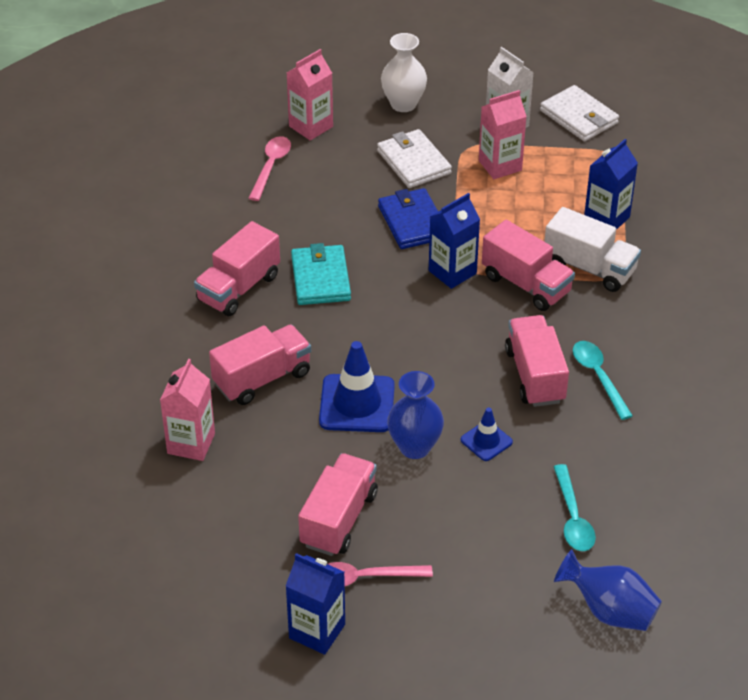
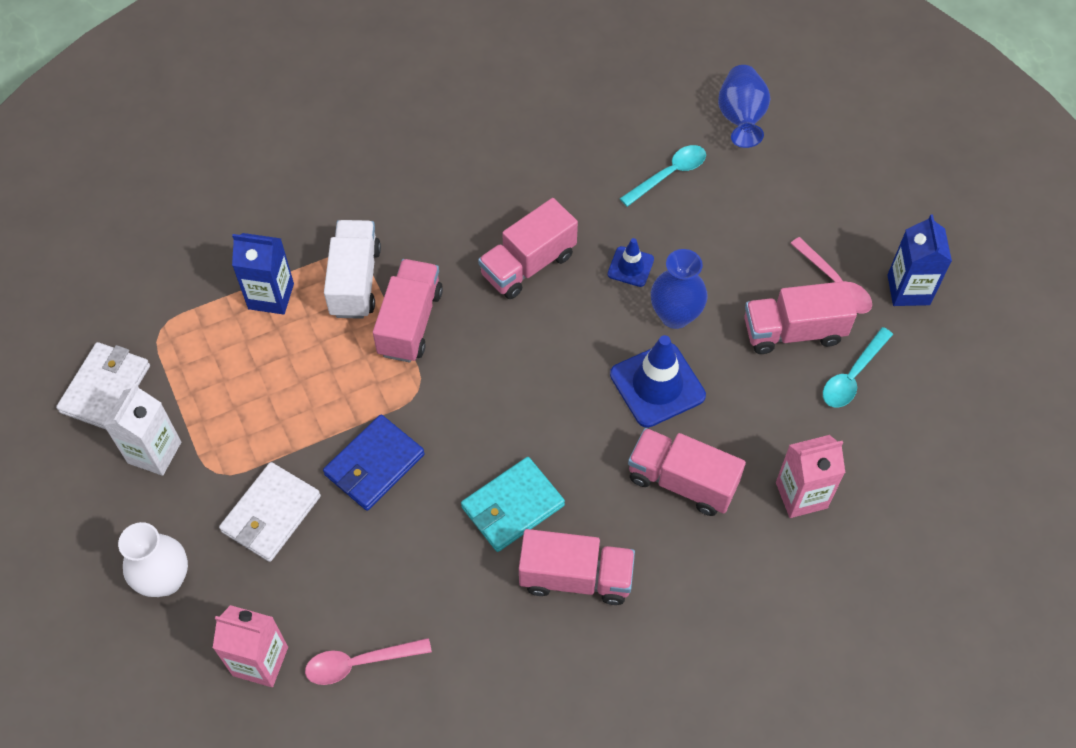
camera: 120 degrees left, 15 degrees up
(452, 272) = (430, 392): blue carton -> none
(500, 165) = (233, 426): pink carton -> none
(598, 377) = (498, 218): turquoise spoon -> turquoise spoon (852, 375)

